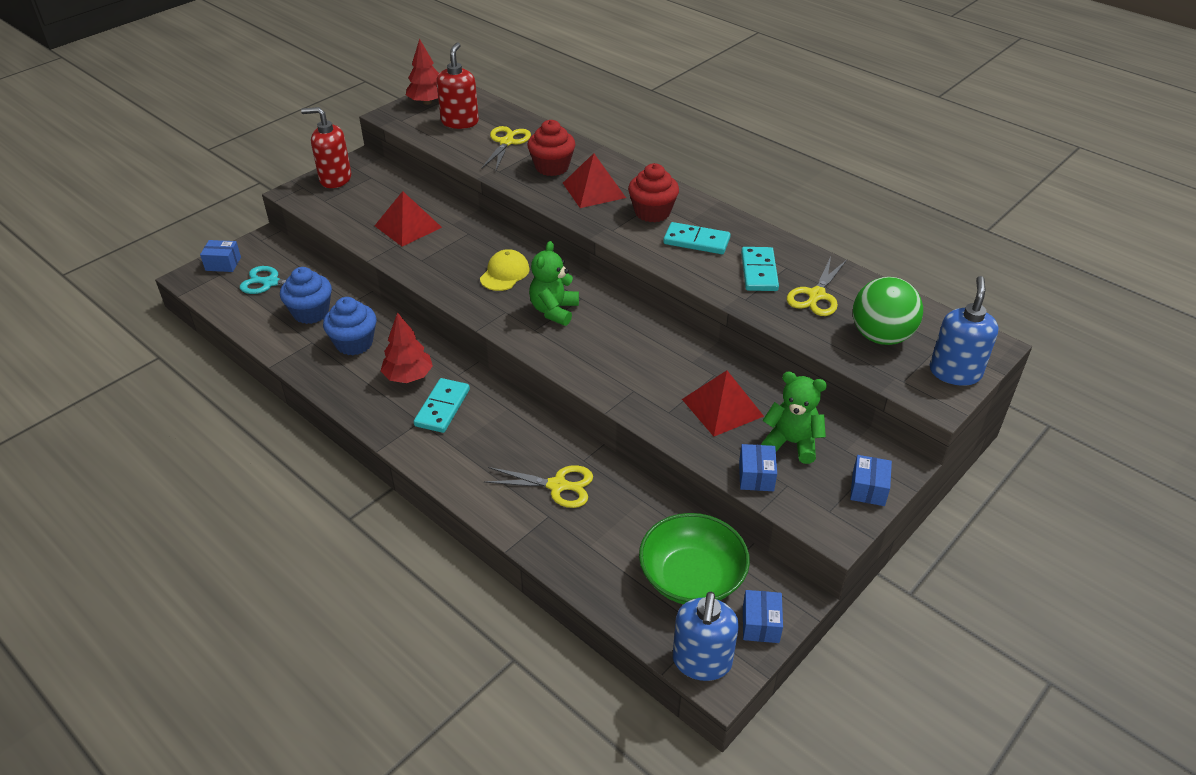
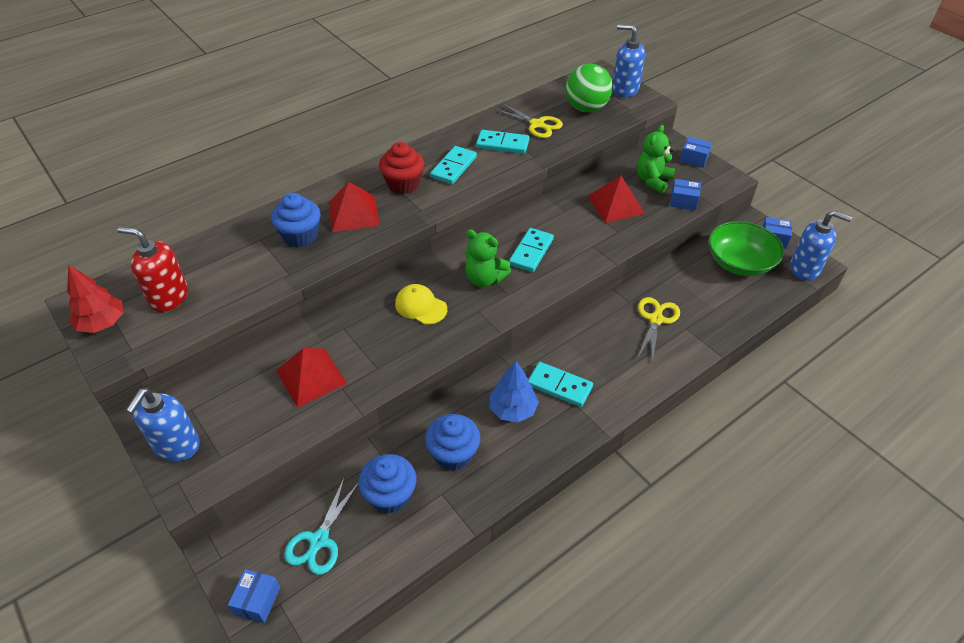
camera: 80 degrees left, 5 degrees up
(335, 179) = (176, 446): red soap dispenser -> blue soap dispenser
(408, 376) = (513, 409): red tree -> blue tree
(506, 142) = (235, 263): yellow scissors -> none
(552, 167) = (300, 236): red cupcake -> blue cupcake
(607, 340) = (531, 252): none -> turquoise domino

